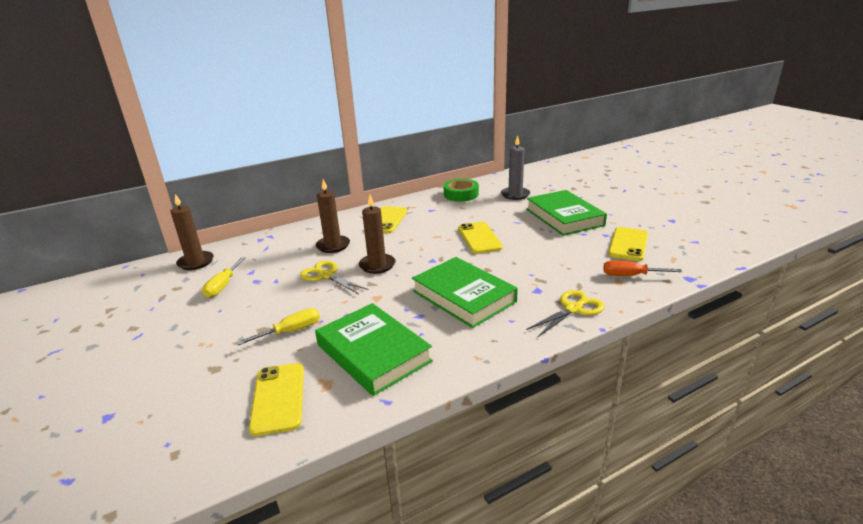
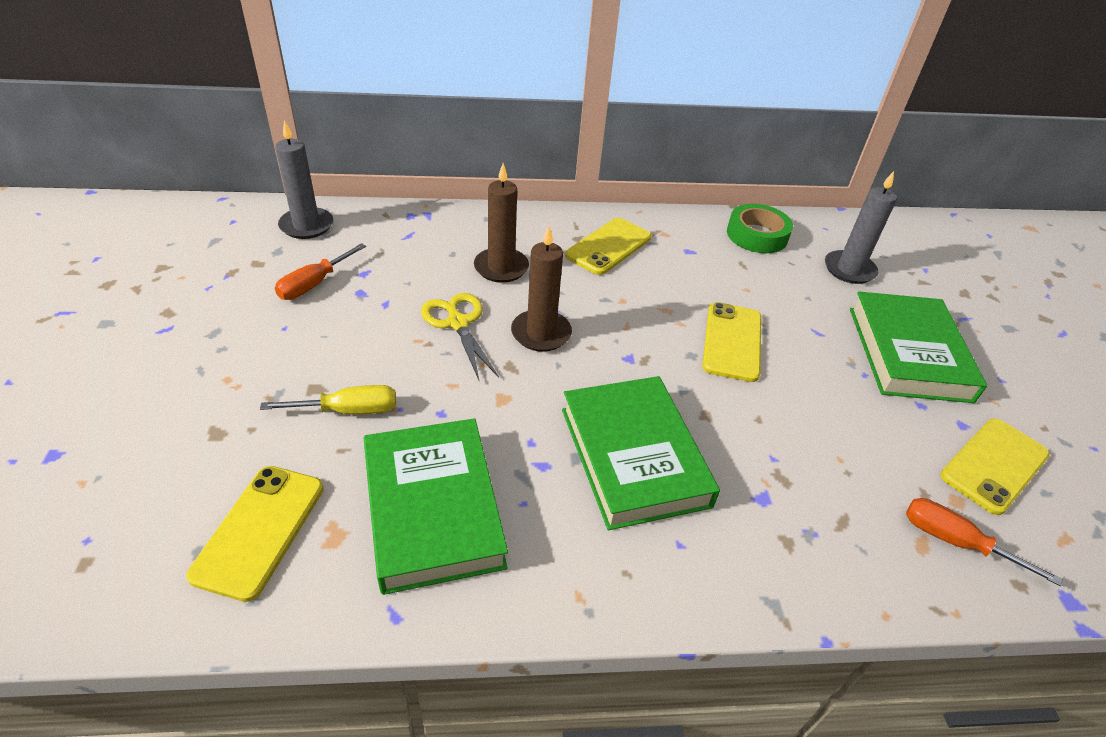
camera: 20 degrees right, 15 degrees up
(196, 262) = (306, 226): brown candle -> grey candle
(223, 286) = (314, 284): yellow screwdriver -> orange screwdriver
(573, 309) = (801, 570): yellow scissors -> none

